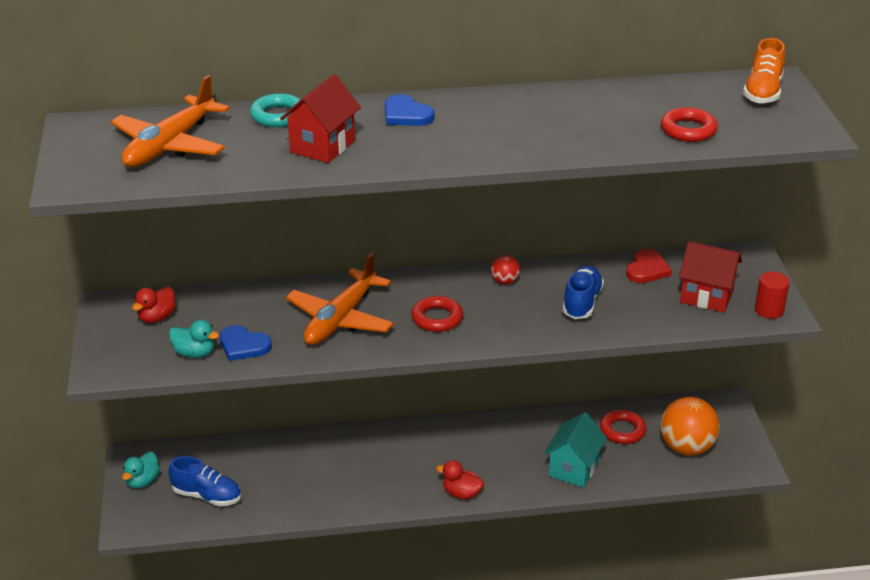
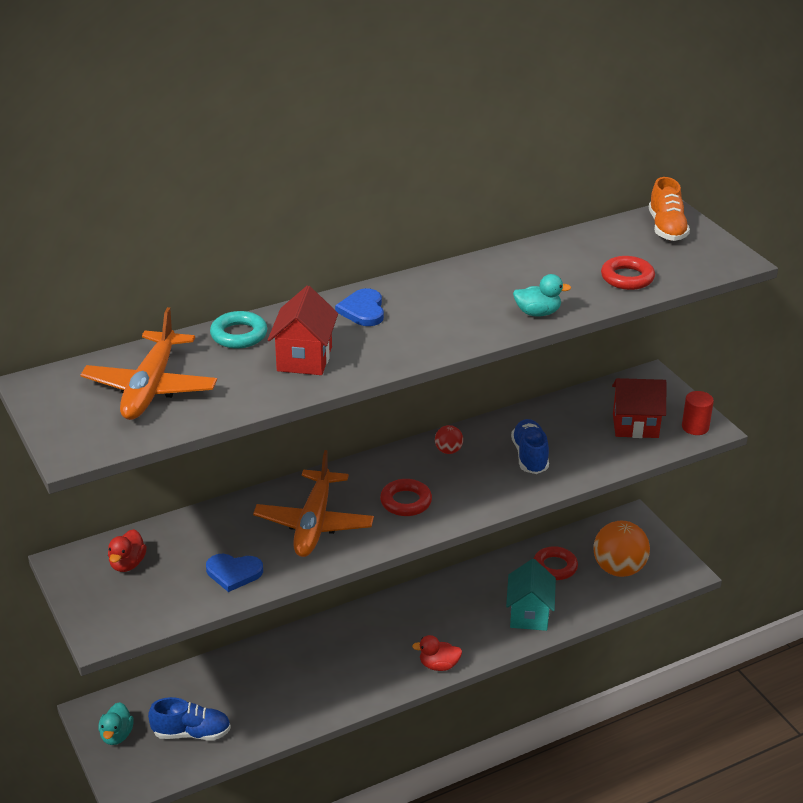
camera: 20 degrees left, 0 degrees up
(194, 353) = (188, 592): turquoise duck -> turquoise duck (537, 313)
(406, 114) = (363, 310): blue heart -> blue heart turned 60 degrees clockwise
(647, 269) = (569, 411): red heart -> none

